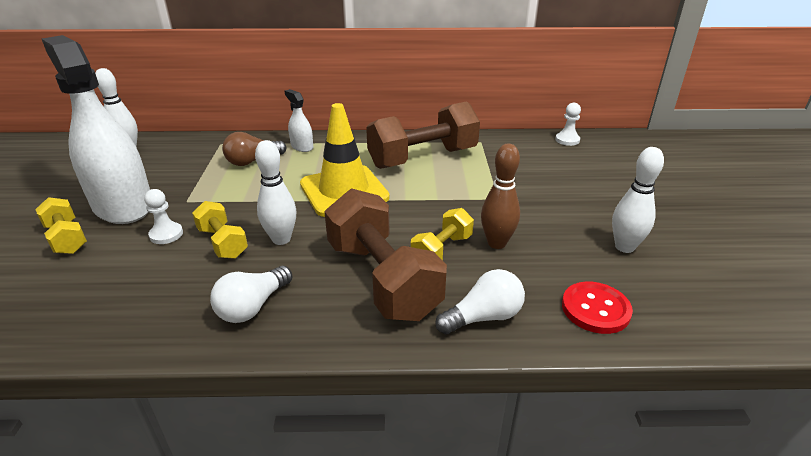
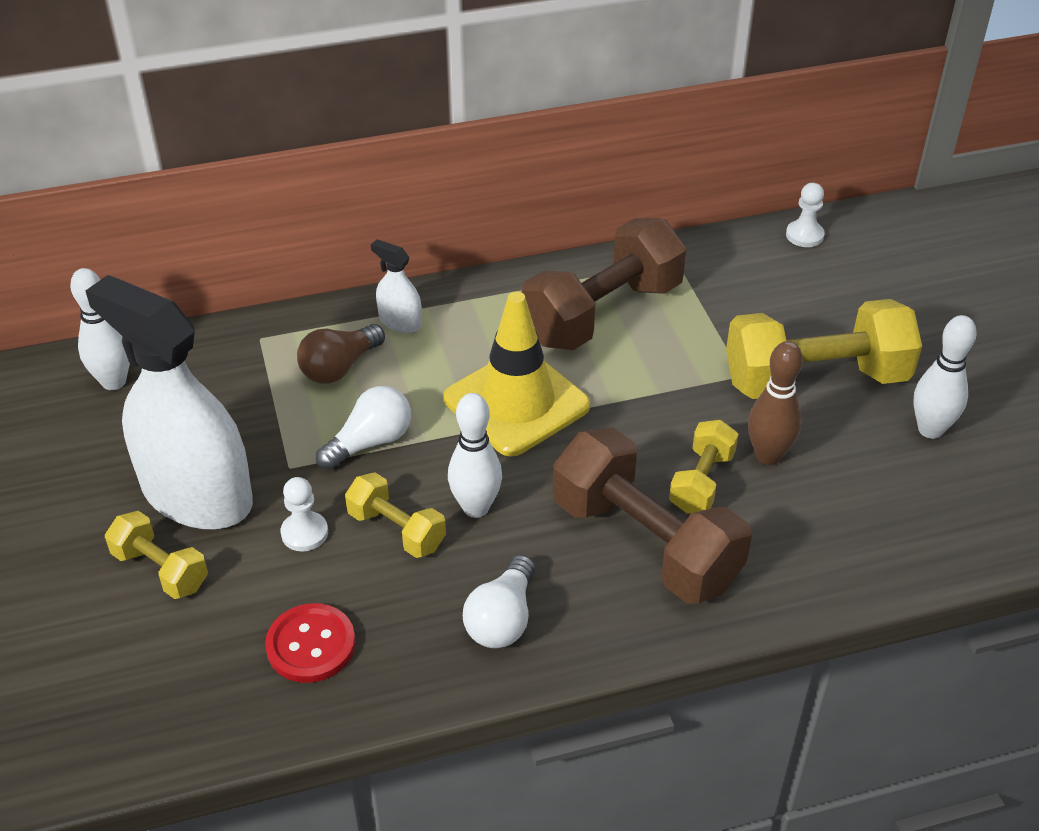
camera: 15 degrees left, 10 degrees up
(483, 317) = (791, 572): white light bulb -> white light bulb (370, 442)
(548, 207) = (815, 379): none -> yellow dumbbell
(595, 309) = (917, 532): red button -> red button (311, 645)

